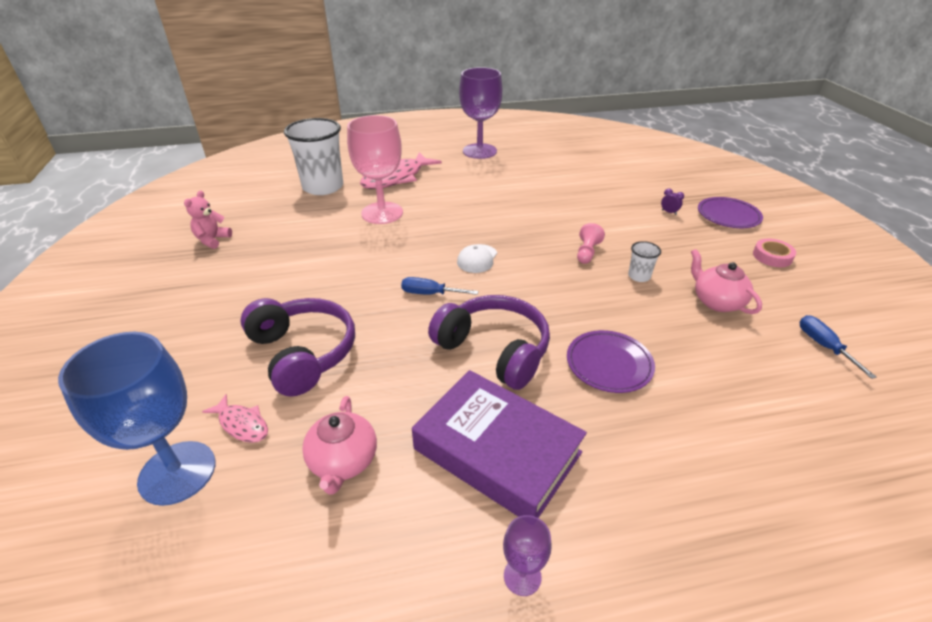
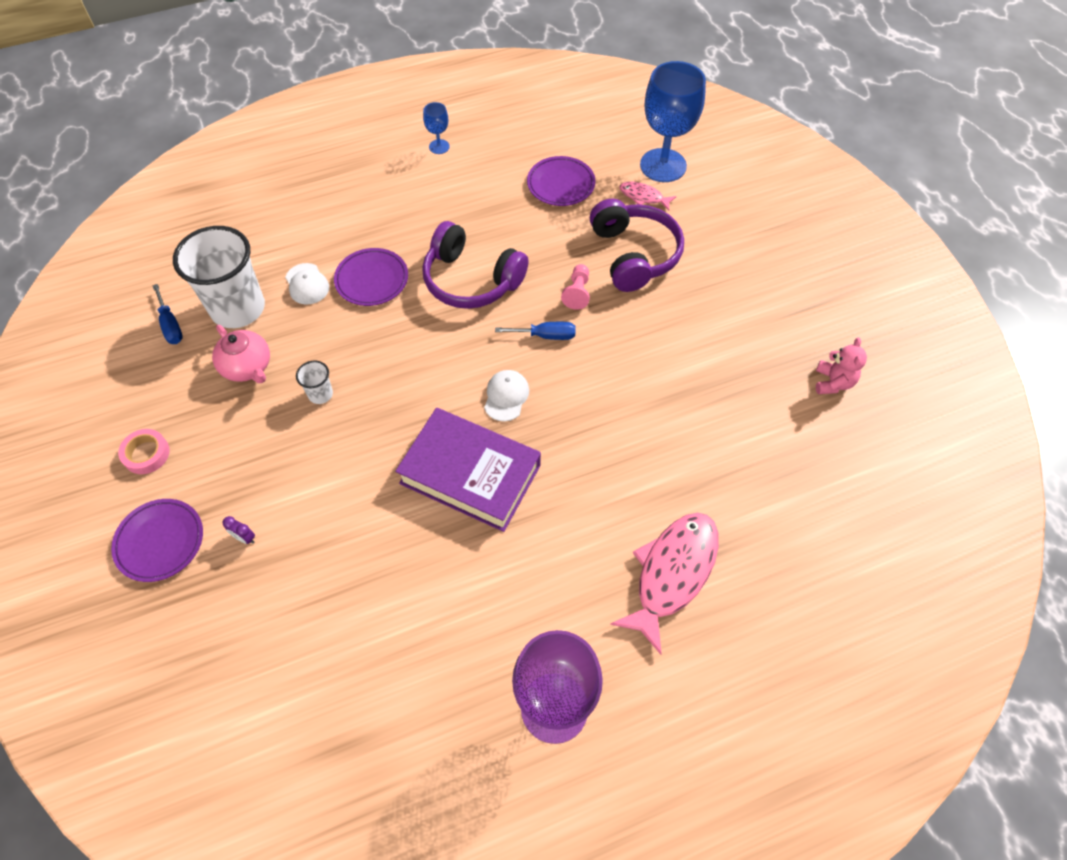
camera: 170 degrees right, 20 degrees up
(303, 353) = (634, 255): purple headphones -> purple headphones turned 150 degrees counterclockwise
(323, 187) = (773, 526): white cup -> white cup (238, 308)
(343, 461) = (561, 184): pink teapot -> purple plate
(382, 213) = (654, 471): pink goblet -> none
(497, 451) = (459, 204): purple book -> purple book (470, 474)
(522, 576) = (439, 147): purple goblet -> blue goblet
(587, 252) = (375, 427): pink pawn -> pink pawn (577, 292)
(685, 369) = (307, 284): none -> white cap

